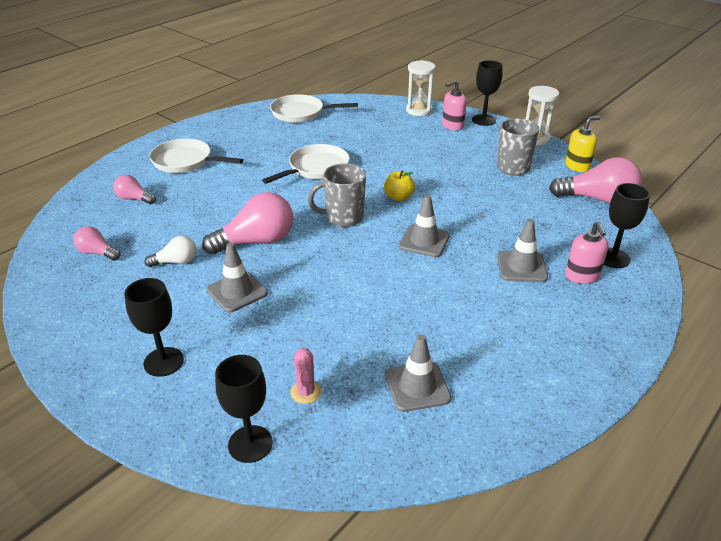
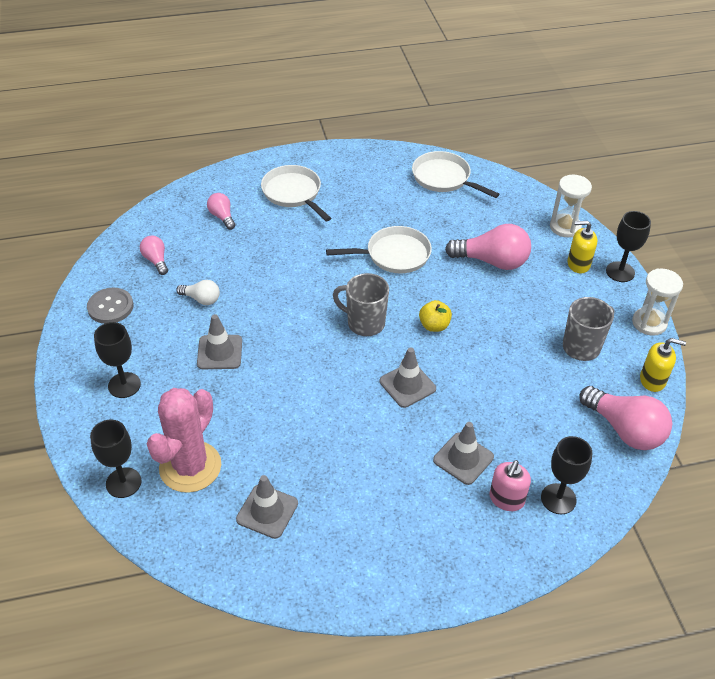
camera: 35 degrees right, 10 degrees up
(82, 307) = (110, 307): none -> grey button
(256, 241) = (275, 311): pink light bulb -> pink light bulb (492, 261)
(306, 392) = (190, 467): pink cactus -> pink cactus, size x2.35
(452, 126) = (578, 264): pink soap dispenser -> yellow soap dispenser

